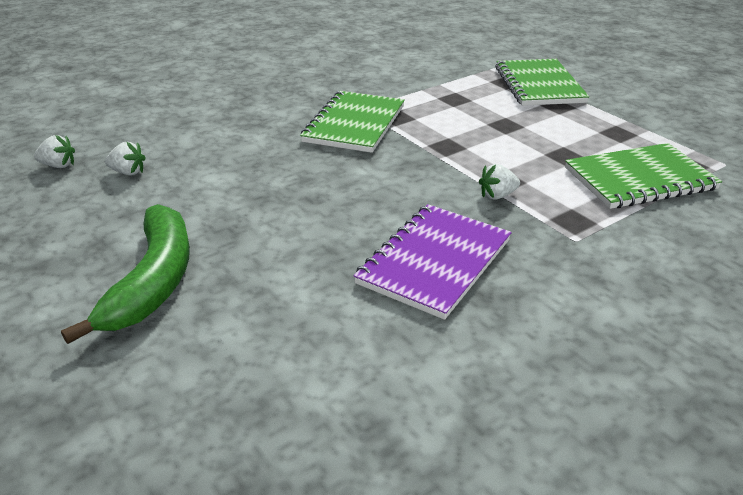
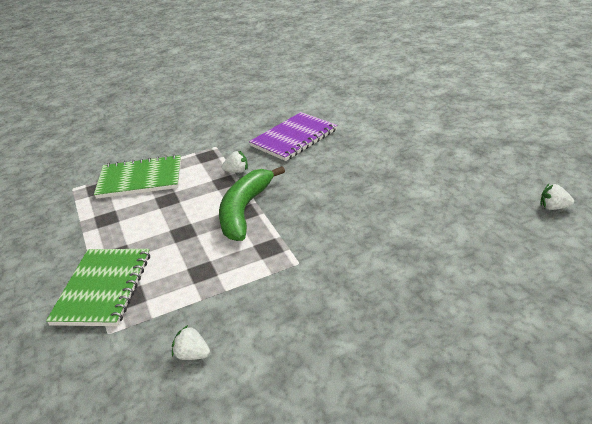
camera: 165 degrees left, 0 degrees up
(128, 172) = (491, 199): white strawberry -> white strawberry (192, 355)
(154, 281) = (437, 133): green banana -> green banana (244, 210)
(354, 124) = (309, 241): green notebook -> none

